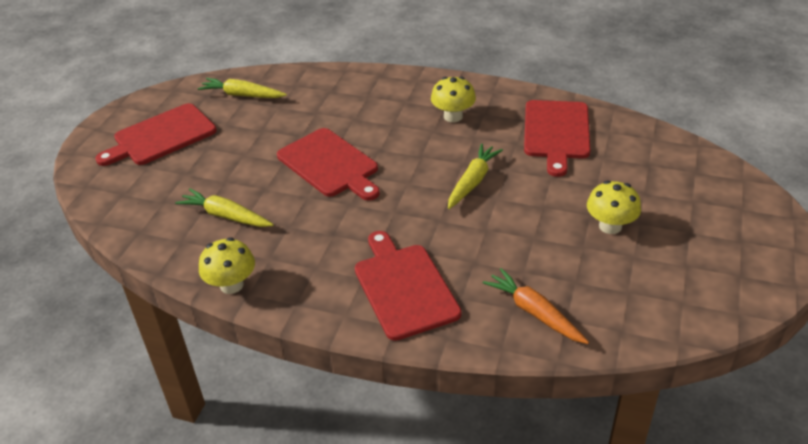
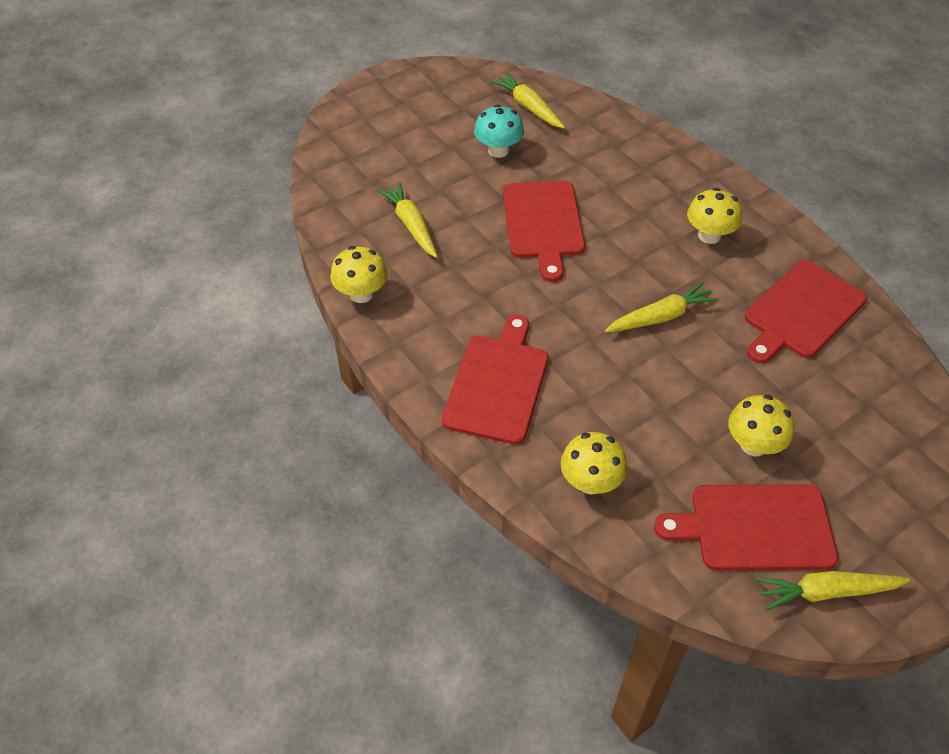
camera: 35 degrees right, 10 degrees up
(161, 136) = (424, 115): red cutting board -> red cutting board (755, 528)
(247, 133) = (498, 150): none -> turquoise mushroom
(534, 312) = (590, 482): orange carrot -> yellow mushroom
(741, 286) = (826, 592): none -> yellow carrot

